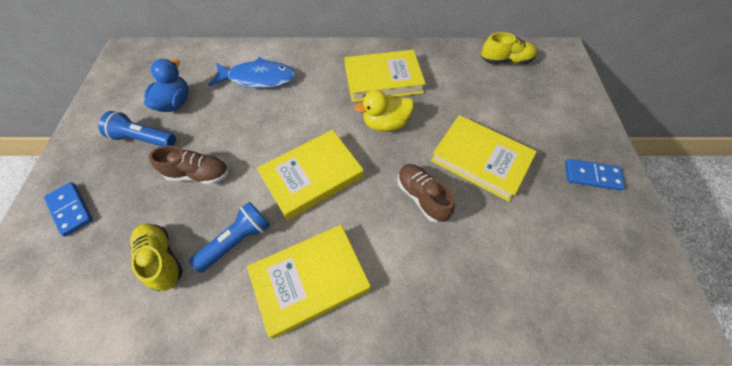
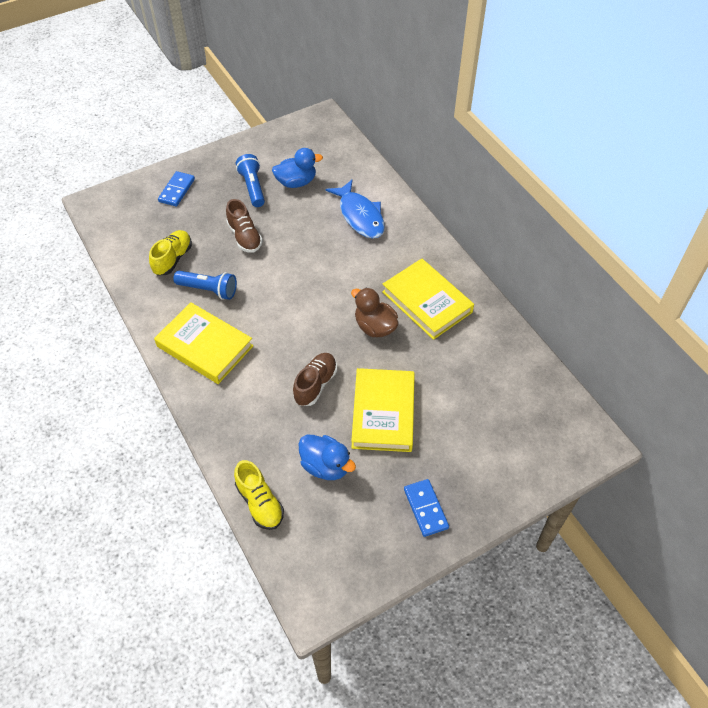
camera: 60 degrees right, 5 degrees down
(312, 176) = (287, 304): yellow book -> none
(385, 123) = (375, 327): yellow duck -> brown duck
(505, 61) = (535, 392): yellow shoe -> yellow shoe (260, 503)
(520, 232) = (325, 466): none -> blue duck

